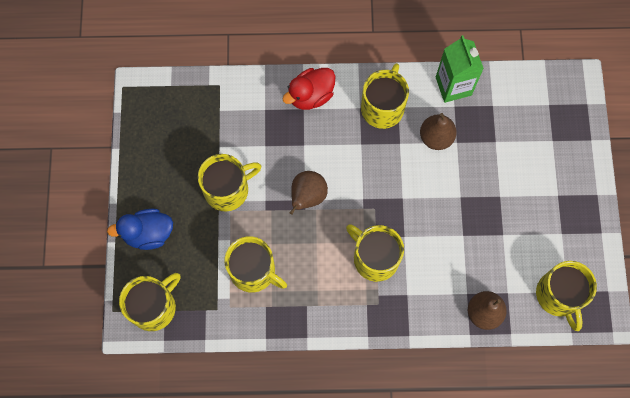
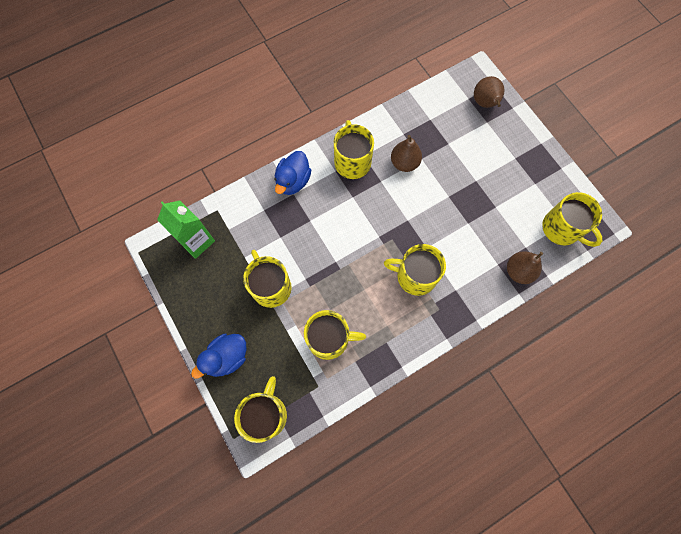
camera: 30 degrees left, 0 degrees up
(227, 190) = (271, 287): yellow mug -> yellow mug turned 60 degrees counterclockwise
(307, 197) = (336, 258): brown pear -> brown pear (485, 103)
(311, 96) = (293, 181): red duck -> blue duck
(453, 86) = (394, 120): green carton -> green carton (196, 241)

